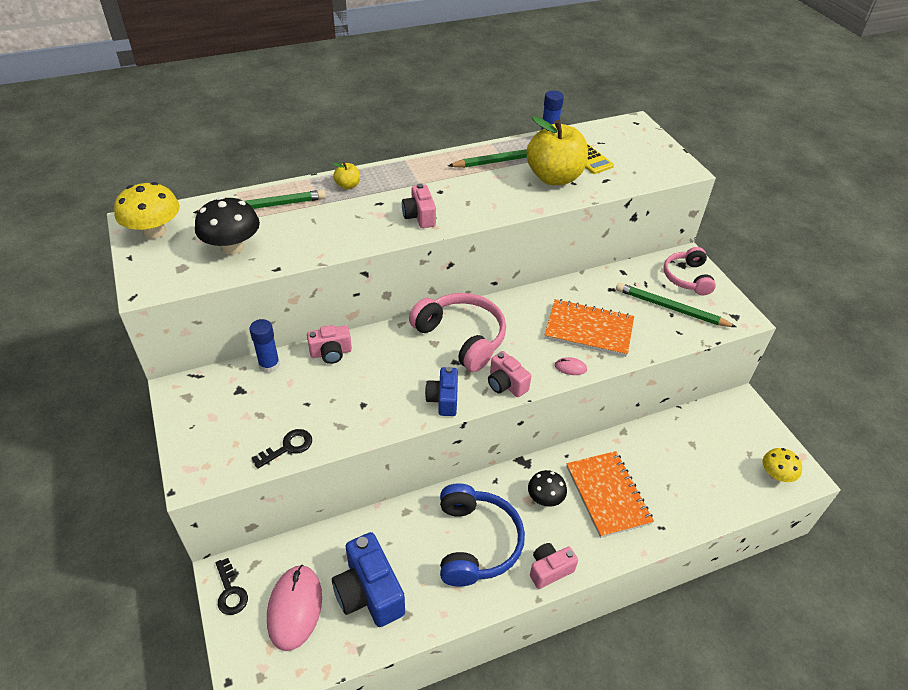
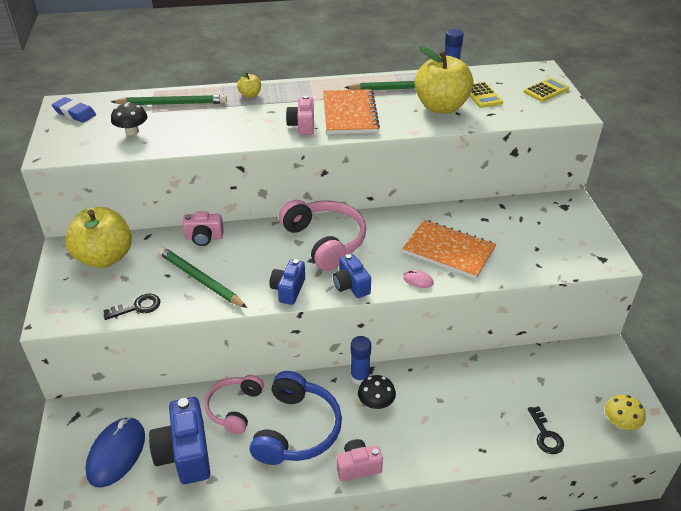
camera: 15 degrees right, 5 degrees down
(154, 231) = (75, 113): yellow mushroom -> blue eraser
(228, 394) = (105, 257): none -> yellow apple
(230, 592) = (67, 429): black key -> black key (545, 435)
(232, 247) = (132, 131): black mushroom -> black mushroom, size x0.65
(269, 365) = (148, 240): blue glue stick -> blue glue stick (360, 377)
(295, 608) = (116, 453): pink mouse -> blue mouse
(506, 384) = (351, 285): pink camera -> blue camera
(608, 495) = (438, 411): orange notebook -> orange notebook (350, 114)
(649, 147) = (546, 90): none -> yellow calculator
(671, 308) = (538, 243): green pencil -> green pencil (200, 279)
(687, 278) = (565, 218): pink headphones -> pink headphones (234, 408)

